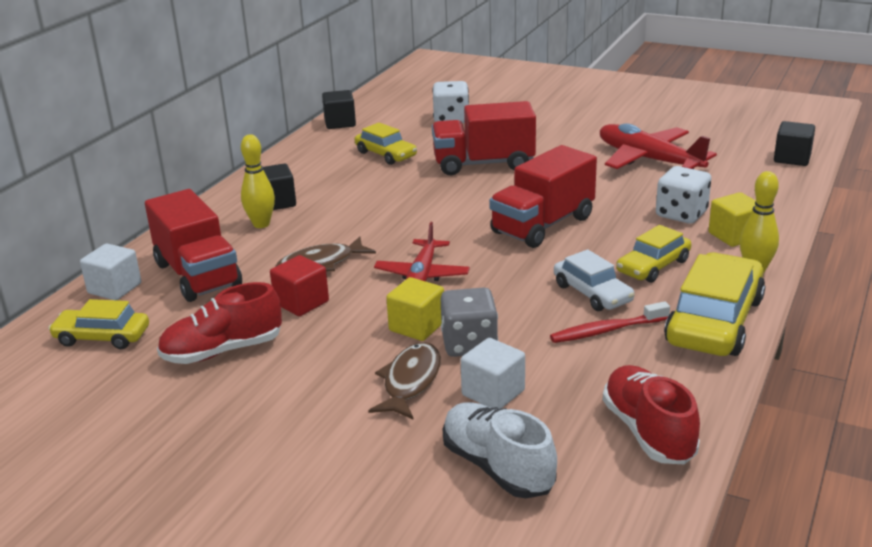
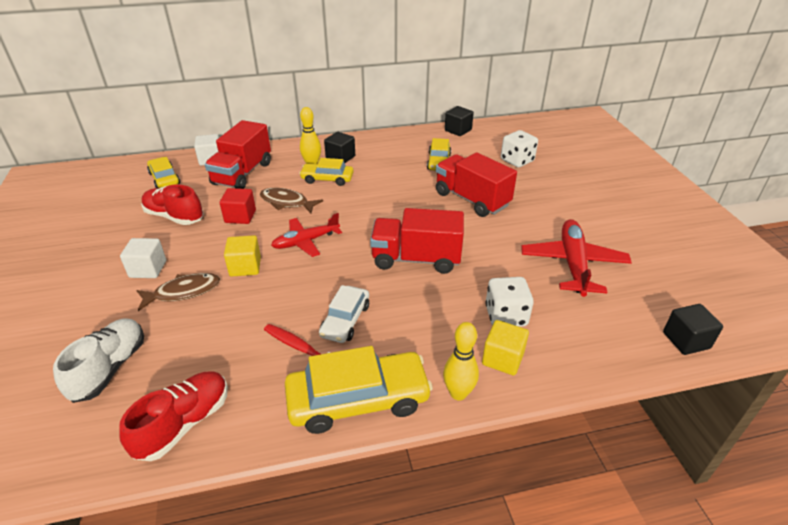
camera: 50 degrees right, 10 degrees up
(469, 344) = (240, 295): grey dice -> none
(493, 393) = (191, 330): white cube -> white cube (148, 269)
(653, 266) = (410, 334): yellow car -> yellow car (327, 179)

